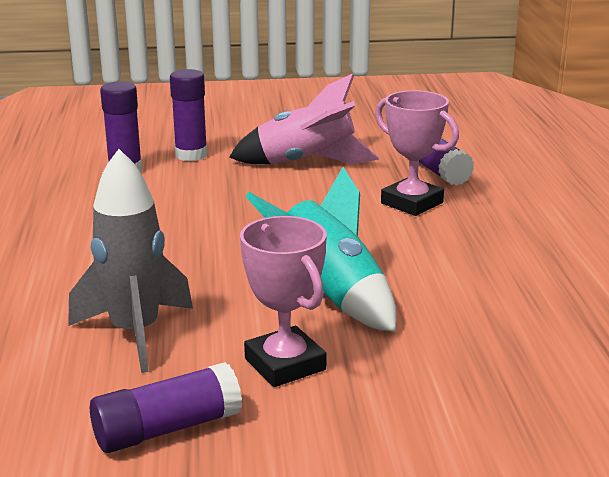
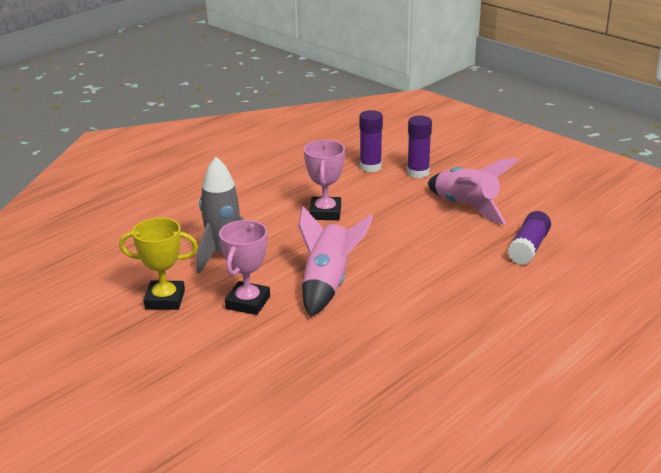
camera: 50 degrees right, 5 degrees up
(167, 429) = (165, 299): purple glue stick -> yellow trophy
(330, 294) = (328, 284): turquoise rocket -> pink rocket
(412, 203) = (469, 260): pink trophy -> pink trophy (325, 213)

